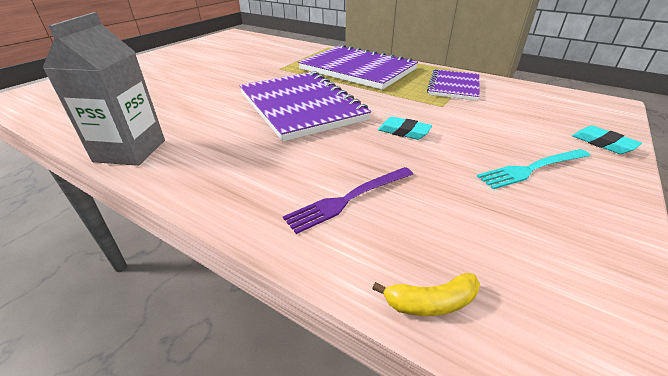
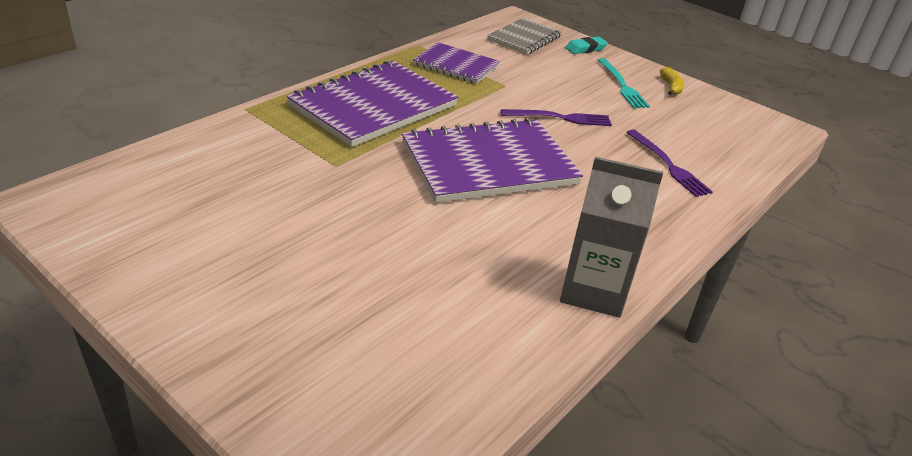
camera: 85 degrees left, 0 degrees up
(404, 132) = (560, 118): turquoise eraser -> purple fork
(431, 302) = (756, 157): yellow banana -> yellow banana (671, 87)
(563, 109) = (524, 38): none -> grey notebook

